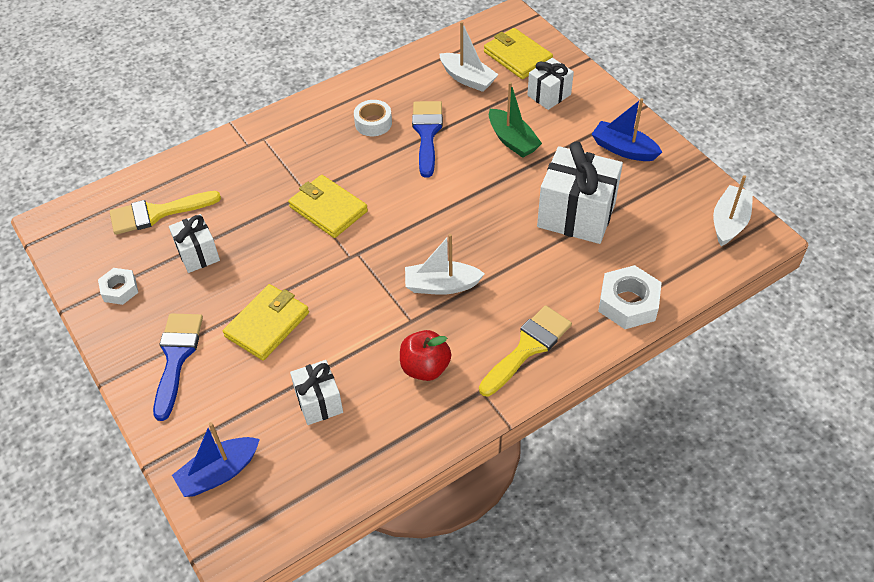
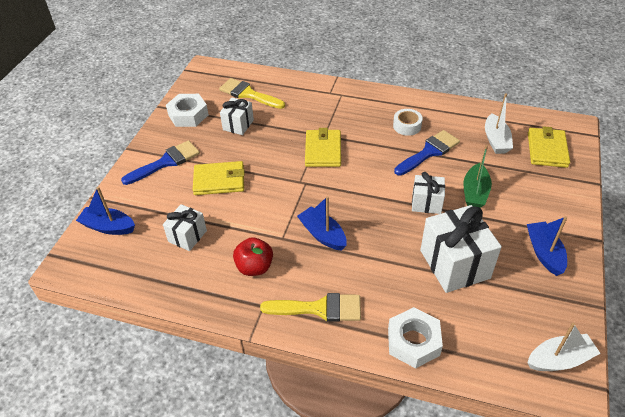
camera: 50 degrees right, 5 degrees down
(119, 289) = (188, 115): white nut -> white nut, size x1.62
(441, 285) = (322, 234): white boat -> blue boat
(549, 95) = (537, 185): white gift -> white gift (426, 203)

